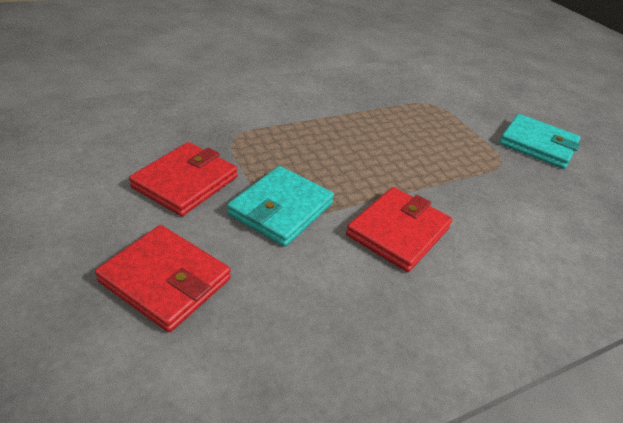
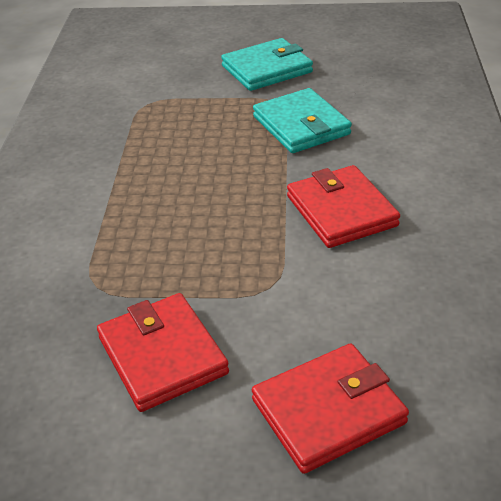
camera: 55 degrees left, 0 degrees up
(281, 209) = (261, 284): turquoise wallet -> turquoise wallet (301, 125)

